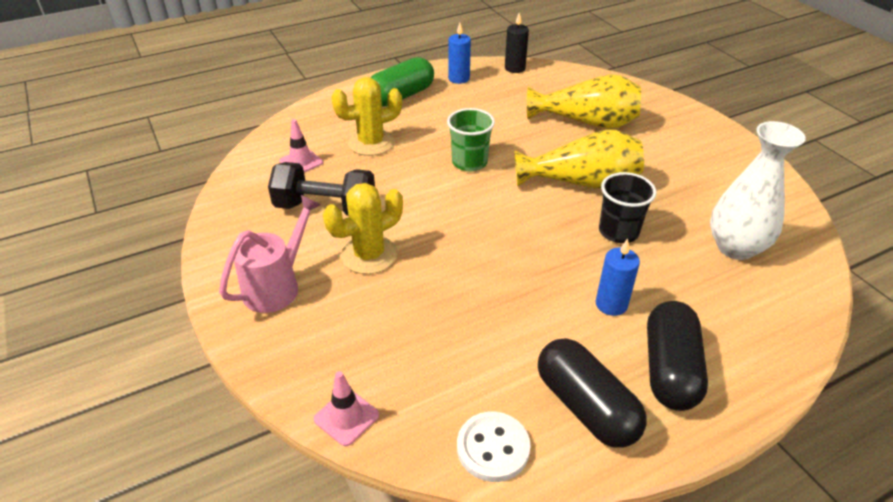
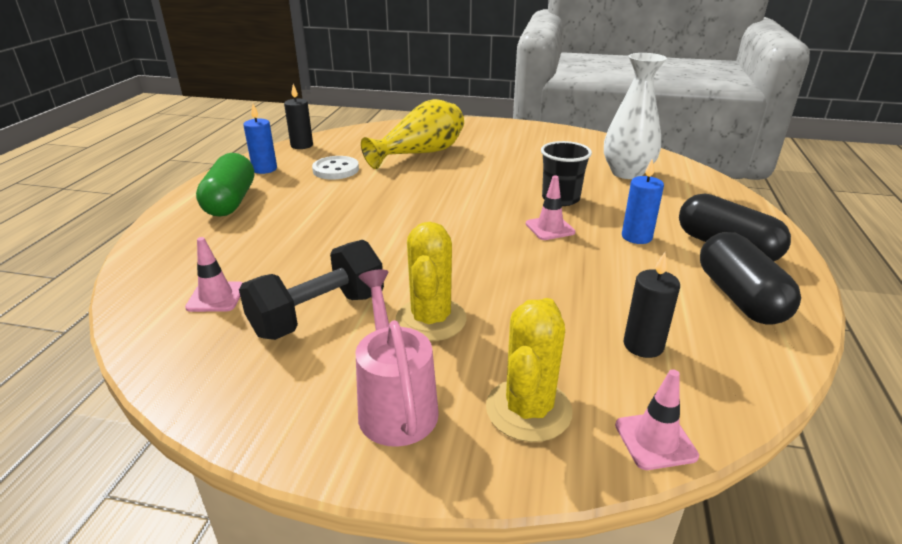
camera: 50 degrees left, 10 degrees down
(371, 143) = (267, 245): yellow cactus -> yellow cactus (528, 410)
(448, 371) = (643, 345): none -> black candle
(469, 162) = (384, 214): green cup -> none
(493, 448) = (758, 364): white button -> white button (336, 170)
(558, 249) = (550, 228): none -> pink traffic cone
(581, 183) = (486, 186): yellow vase -> none
(586, 406) = (739, 297): black capsule -> black capsule turned 75 degrees clockwise

